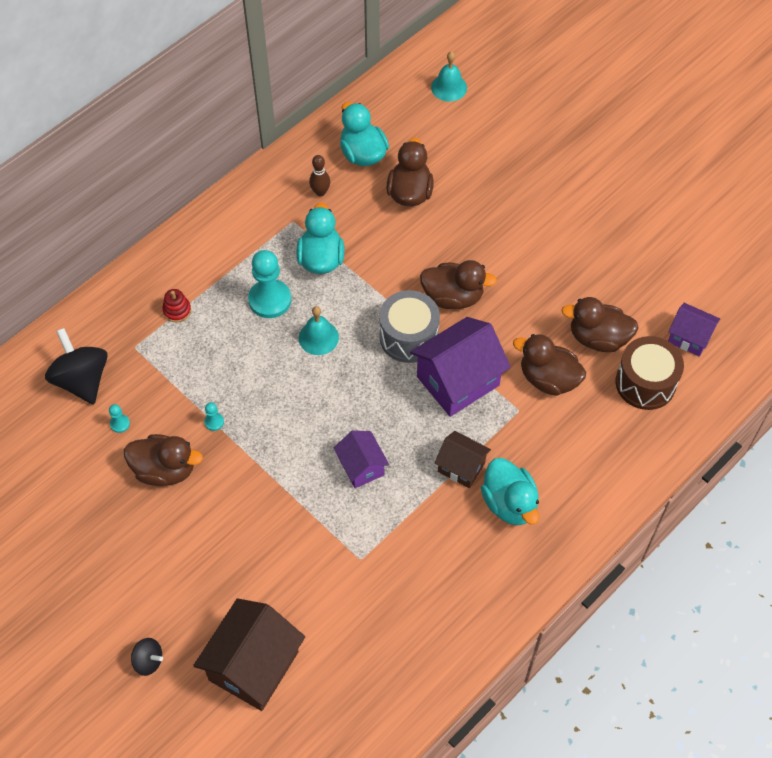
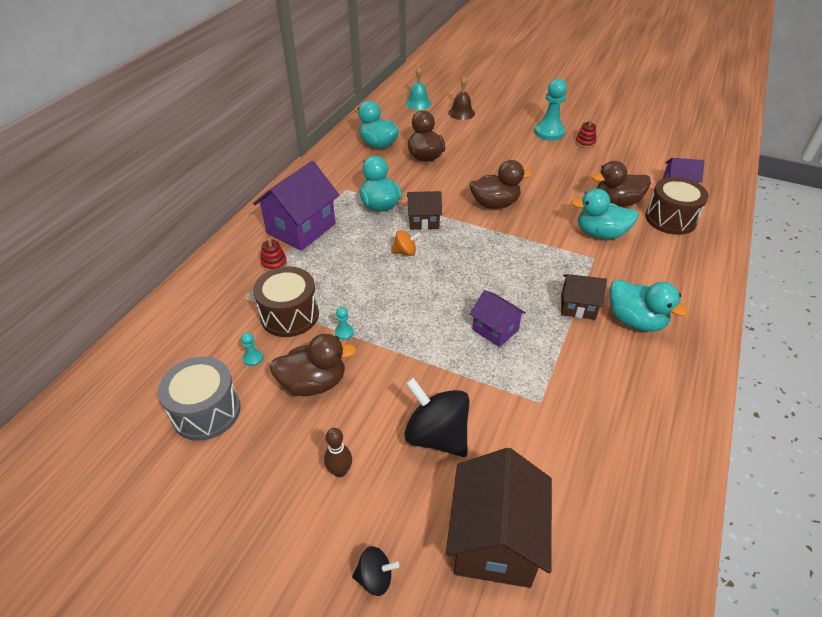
camera: 20 degrees left, 15 degrees down
(82, 380) = (202, 334): black spinning top -> black spinning top (436, 435)
(170, 384) = (289, 315): none -> brown drum
(270, 300) = (351, 238): turquoise pawn -> turquoise pawn (549, 132)
(318, 337) = (405, 252): turquoise bell -> orange spinning top
(320, 192) = (358, 169): brown bowling pin -> brown bowling pin (340, 471)
(359, 299) = (424, 221): none -> brown house
(409, 337) = (477, 234): grey drum -> grey drum (206, 411)
(458, 381) = (534, 252): purple house -> purple house (301, 229)
(496, 123) = (461, 113): none -> brown bell
(548, 379) = (600, 233): brown duck -> turquoise duck
(625, 226) = (585, 142): none -> red stacking toy

